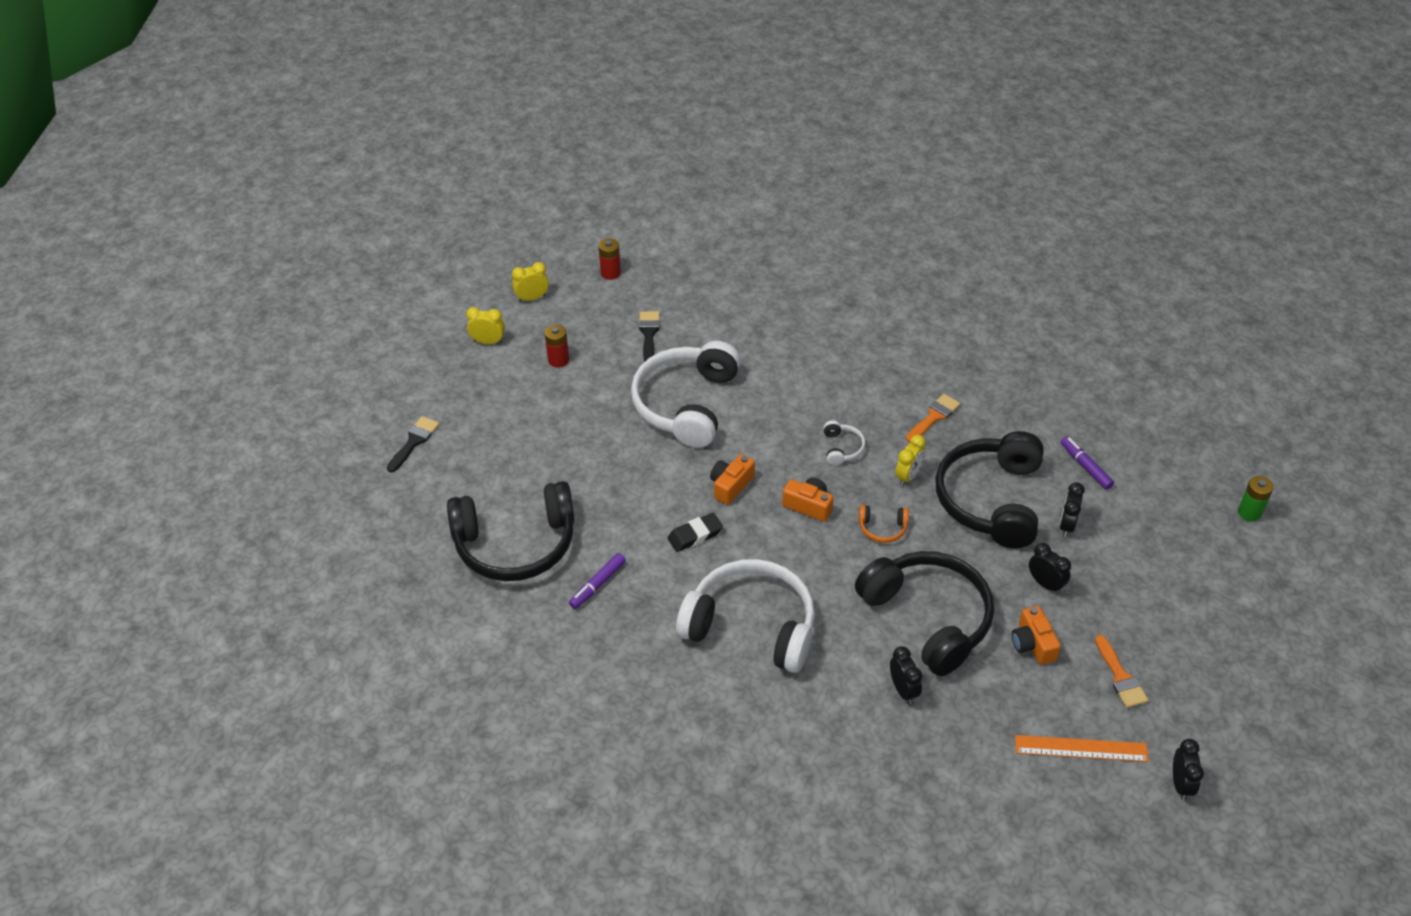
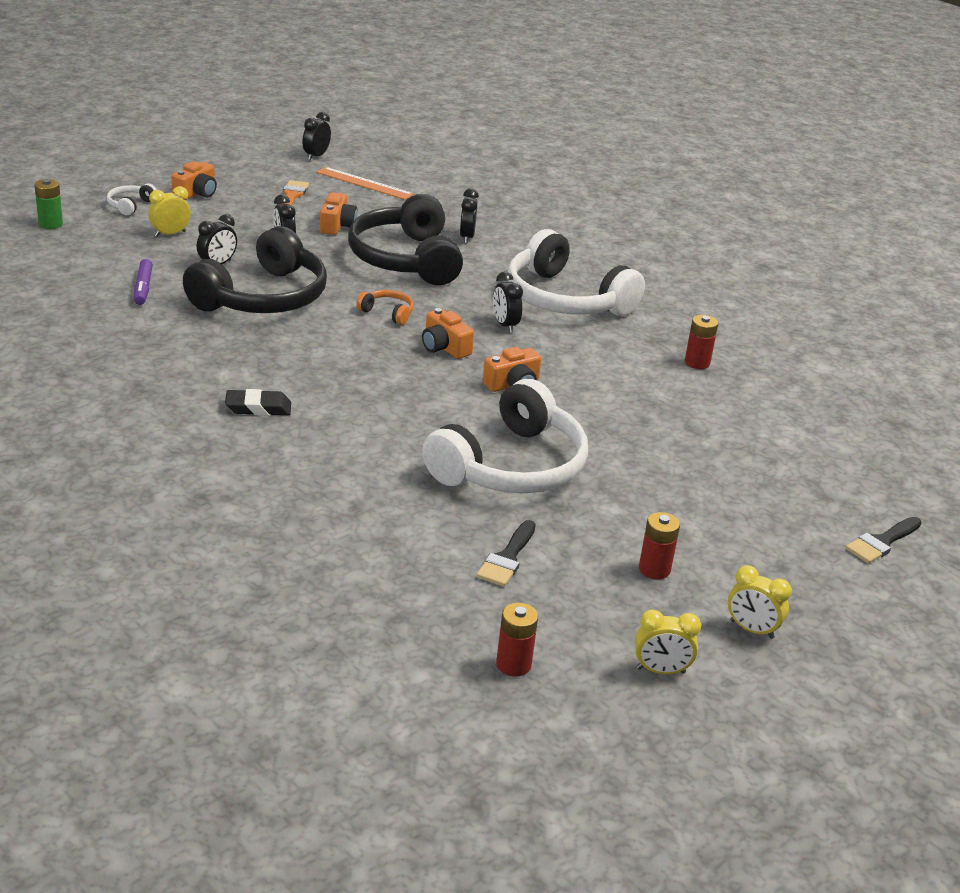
camera: 160 degrees left, 15 degrees down
(515, 544) = (773, 414): black headphones -> none
(598, 584) = (697, 363): purple marker -> red battery
(695, 535) = (577, 364): black eraser -> black eraser (258, 408)
(780, 559) = (505, 325): none -> black clock
(842, 448) = (366, 374): white headphones -> white headphones (130, 205)
(908, 476) = (322, 335): yellow clock -> yellow clock (170, 234)
(934, 417) = (239, 364): orange brush -> none
(1203, 631) = (196, 193): none -> orange camera

